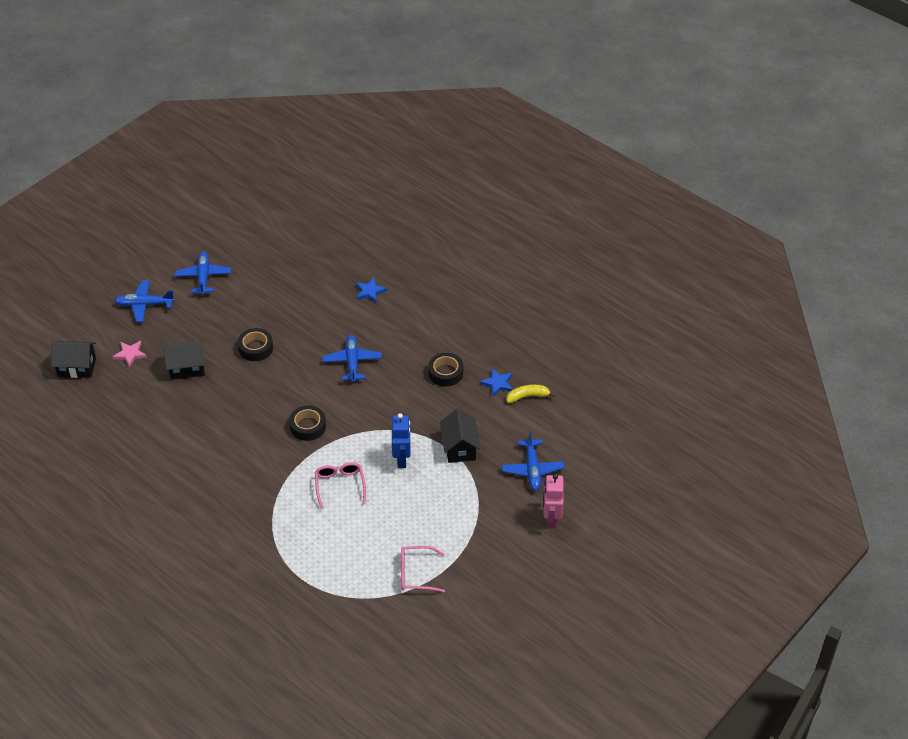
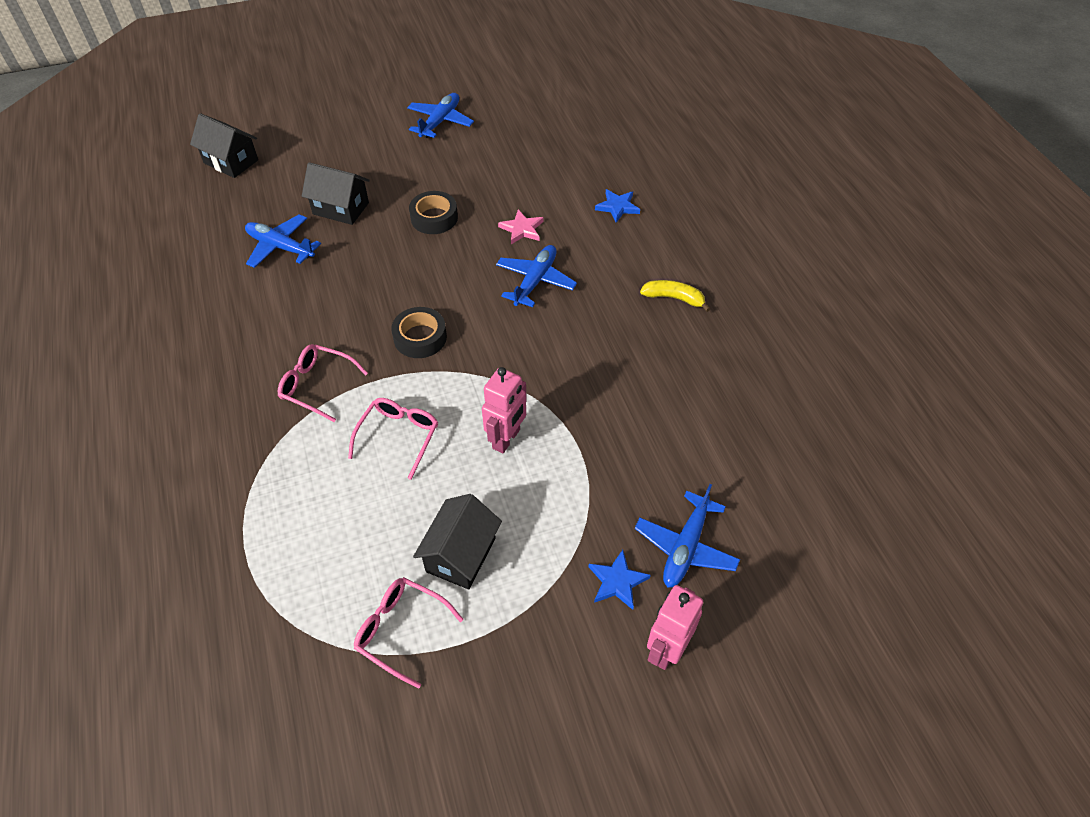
camera: 30 degrees right, 5 degrees up
(130, 354) = (295, 170): pink star -> pink star (522, 229)
(144, 305) = (355, 126): blue plane -> blue plane (280, 247)
(268, 480) = (317, 386): none -> pink glasses
(402, 459) = (506, 439): blue robot -> pink robot
(445, 373) = (647, 346): black tape -> none
(460, 448) = (598, 460): black house -> black house (461, 555)
(497, 383) = (711, 391): blue star -> blue star (617, 581)
(527, 396) = (744, 429): yellow banana -> yellow banana (674, 298)

